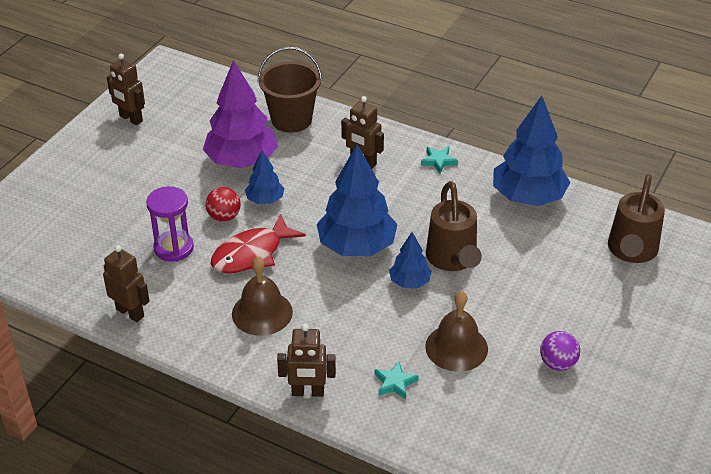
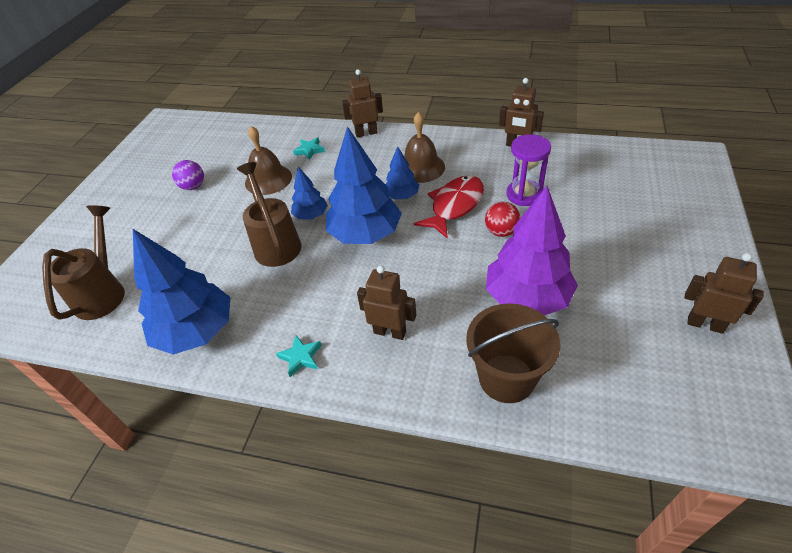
camera: 170 degrees right, 5 degrees up
(265, 200) = (473, 258): blue tree -> blue tree (402, 196)

